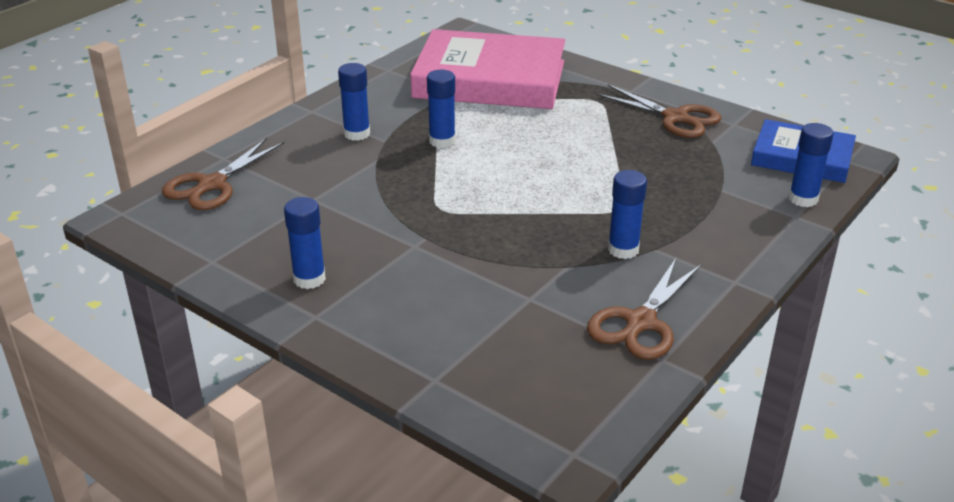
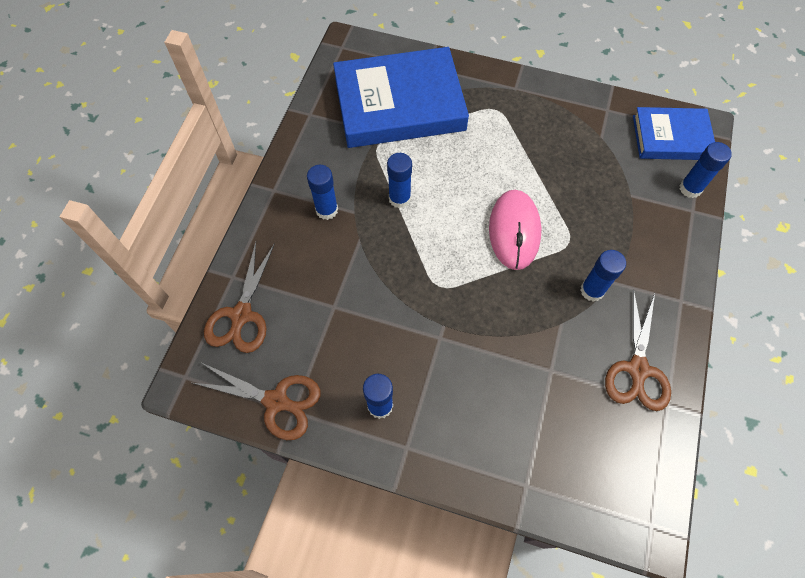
camera: 20 degrees left, 30 degrees up
(489, 79) = (399, 104): pink book -> blue book
(558, 188) = (514, 231): none -> pink mouse
(676, 118) = (563, 114): brown scissors -> brown scissors (277, 401)

